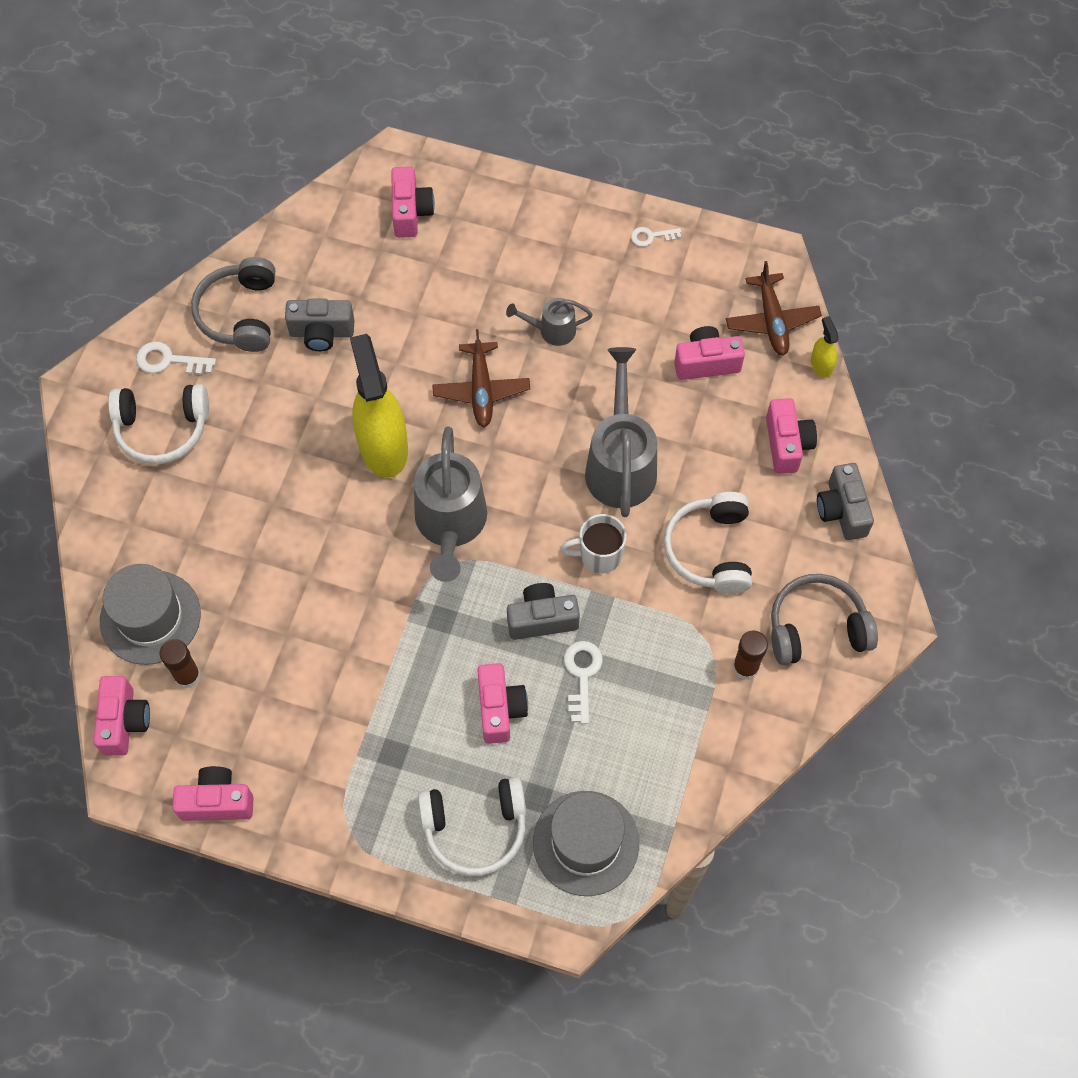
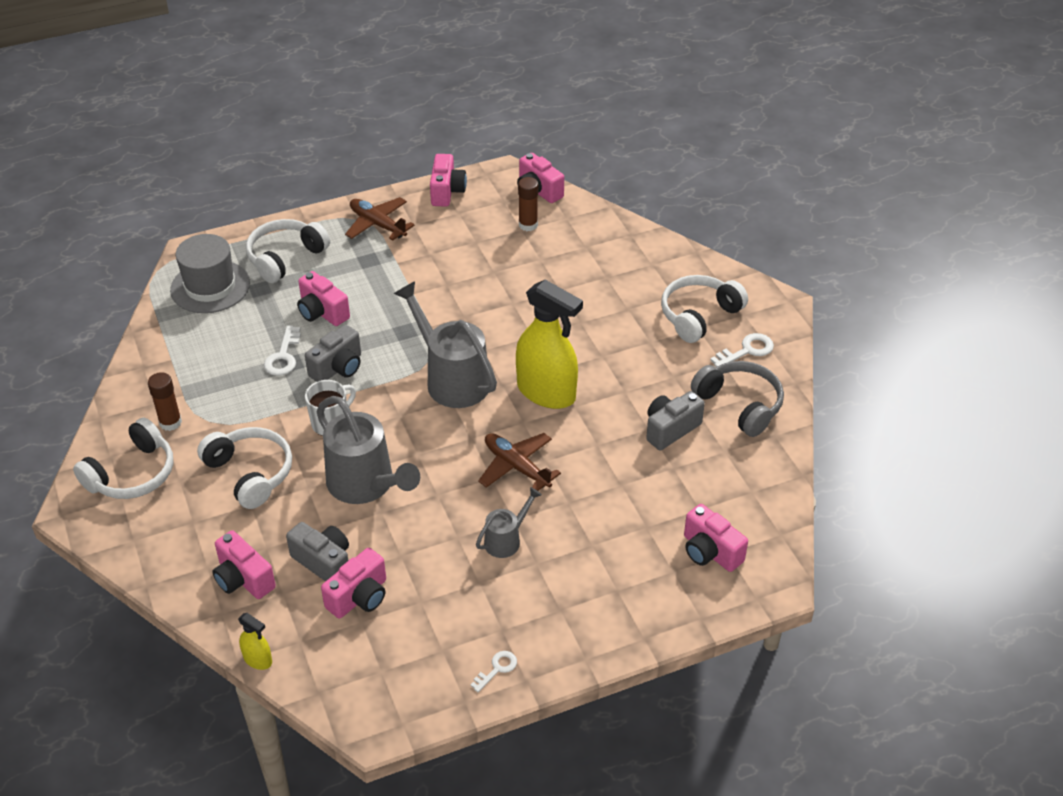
camera: 140 degrees right, 20 degrees down
(150, 617) = (582, 234): grey hat -> none
(217, 801) = (447, 191): pink camera -> pink camera turned 45 degrees counterclockwise
(582, 675) = (283, 356): white key -> white key turned 45 degrees clockwise
(772, 321) = (330, 668): brown plane -> brown plane (377, 224)
(816, 628) = (132, 474): grey headphones -> white headphones
(842, 510) = (163, 560): grey camera -> grey camera (324, 562)

